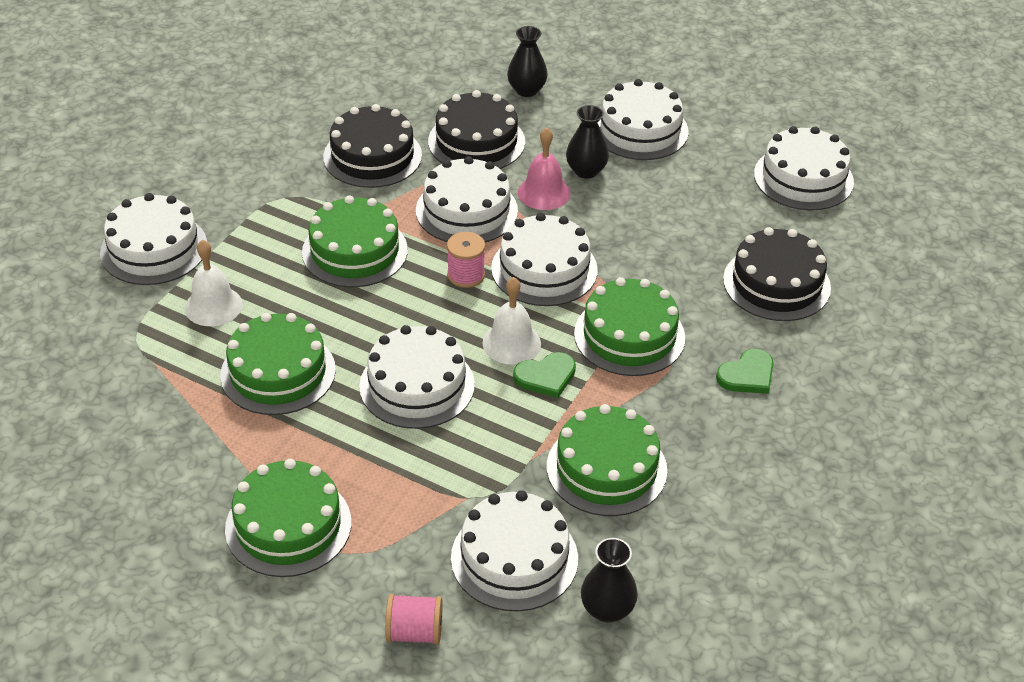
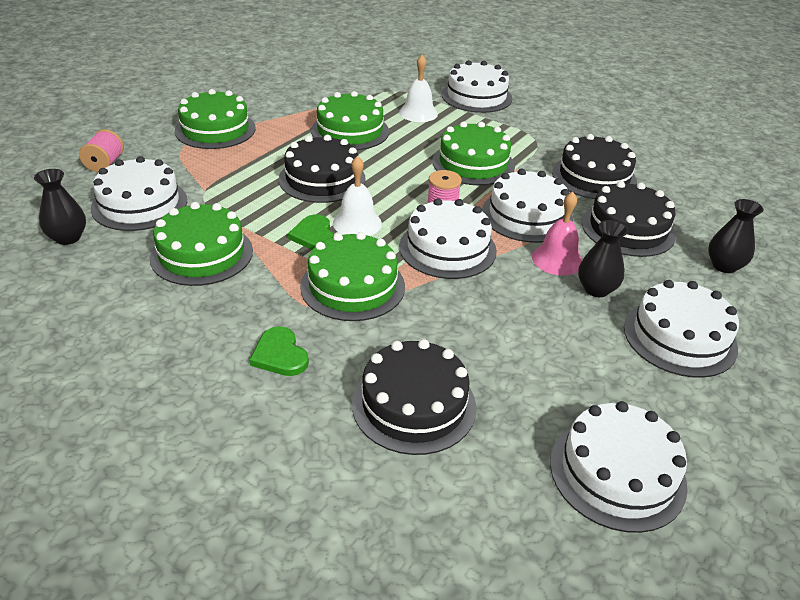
camera: 95 degrees right, 5 degrees down
(417, 385) = (322, 179): white cake -> black cake

